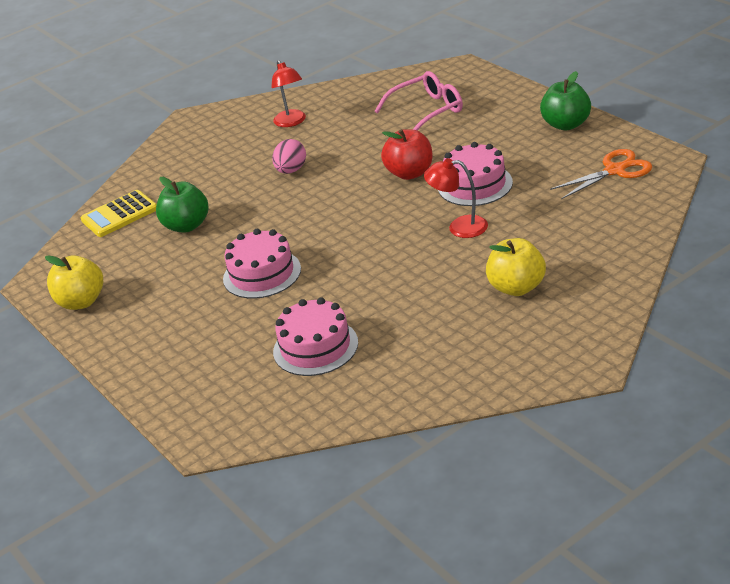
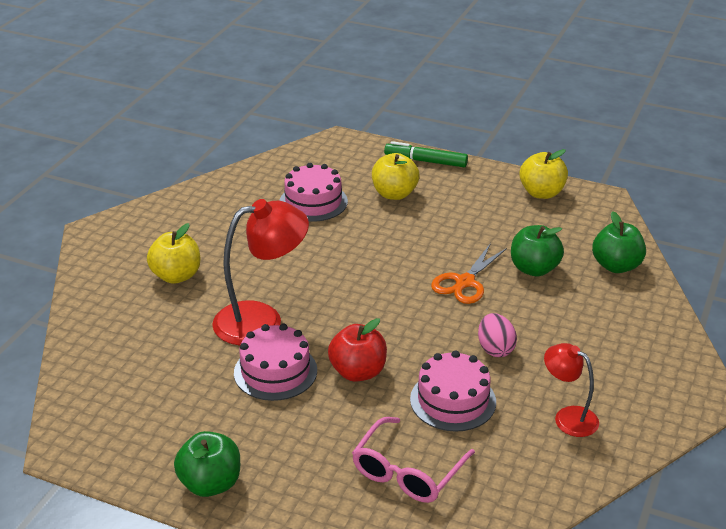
camera: 145 degrees right, 0 degrees up
(119, 215) = (616, 266): yellow calculator -> green apple
(143, 375) = (425, 161): none -> green marker
(222, 336) = (394, 194): none -> yellow apple
(262, 274) = (412, 243): pink cake -> pink cake (453, 400)
(459, 227) = (262, 320): red lamp -> red lamp, size x1.74
(615, 170) = (126, 421): orange scissors -> orange scissors (465, 282)

